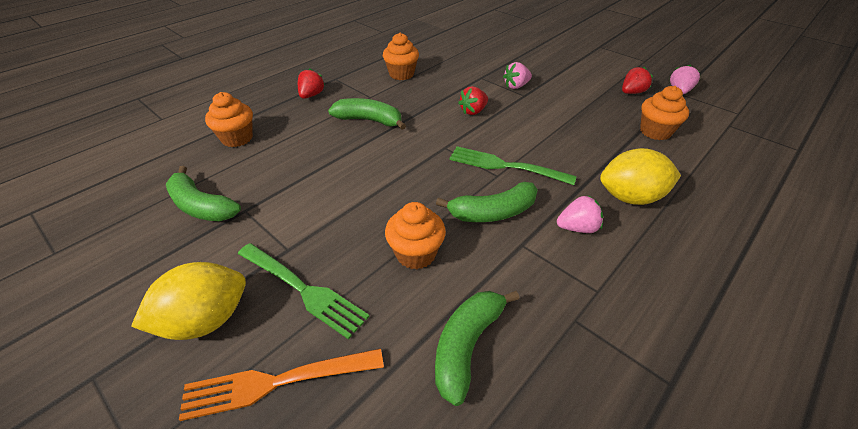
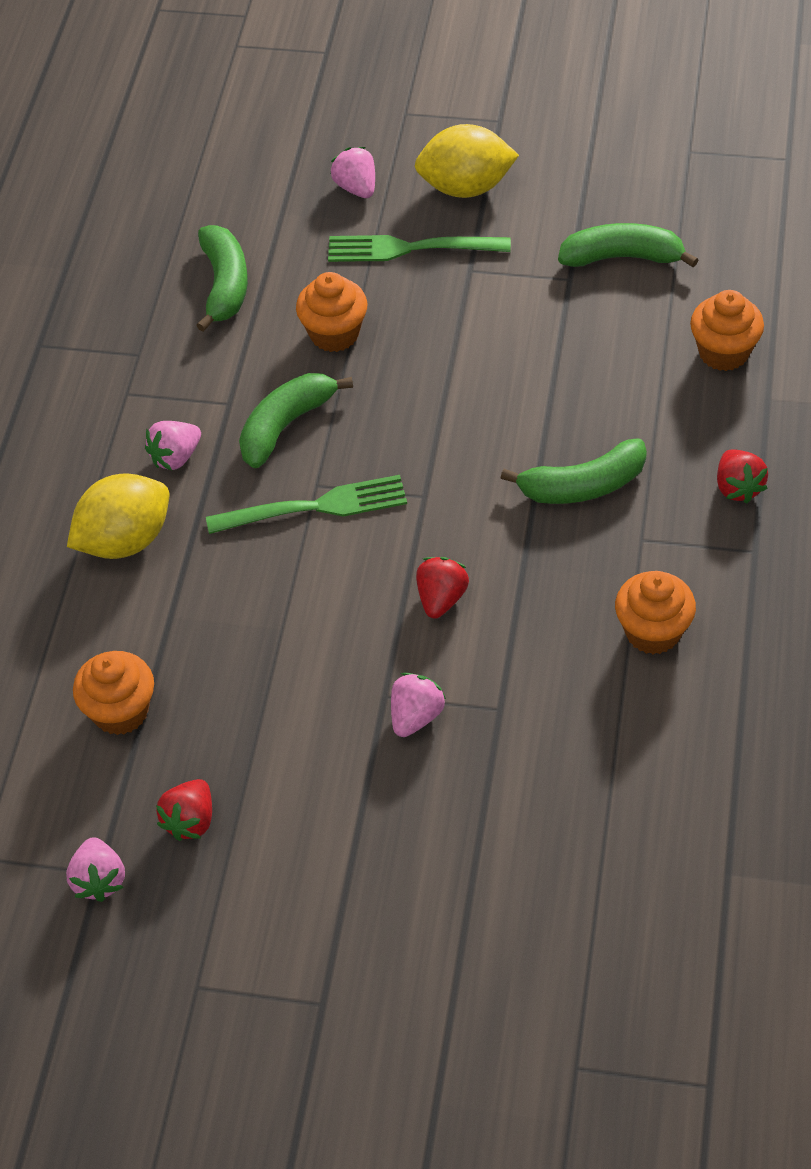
camera: 150 degrees right, 10 degrees up
(205, 320) = (466, 187): yellow lemon -> yellow lemon turned 60 degrees clockwise
(276, 382) = (356, 187): orange fork -> pink strawberry

